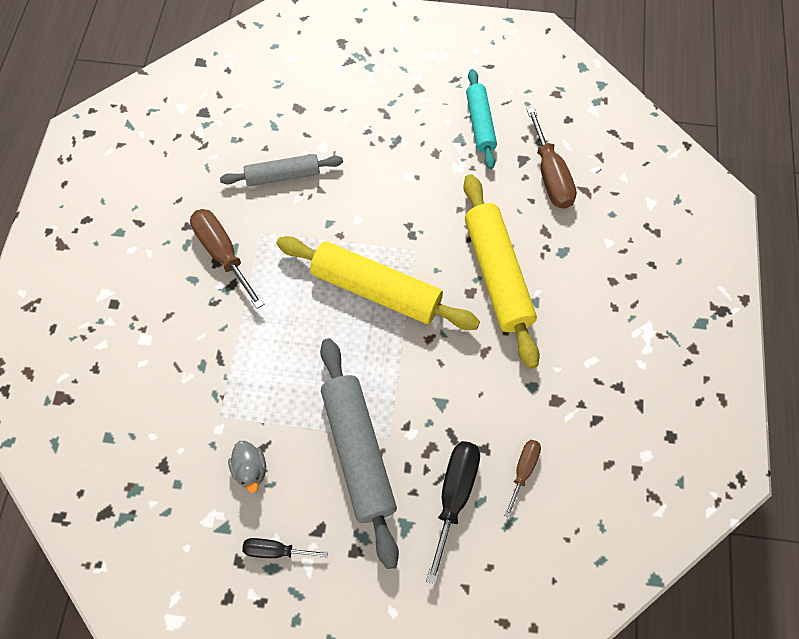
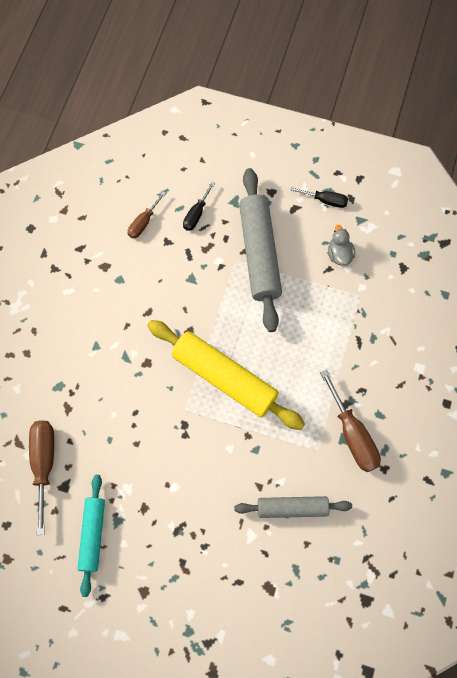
camera: 170 degrees left, 5 degrees up
(454, 496) = (196, 214): black screwdriver -> black screwdriver, size x0.59
(497, 275) = (120, 374): yellow rolling pin -> none

